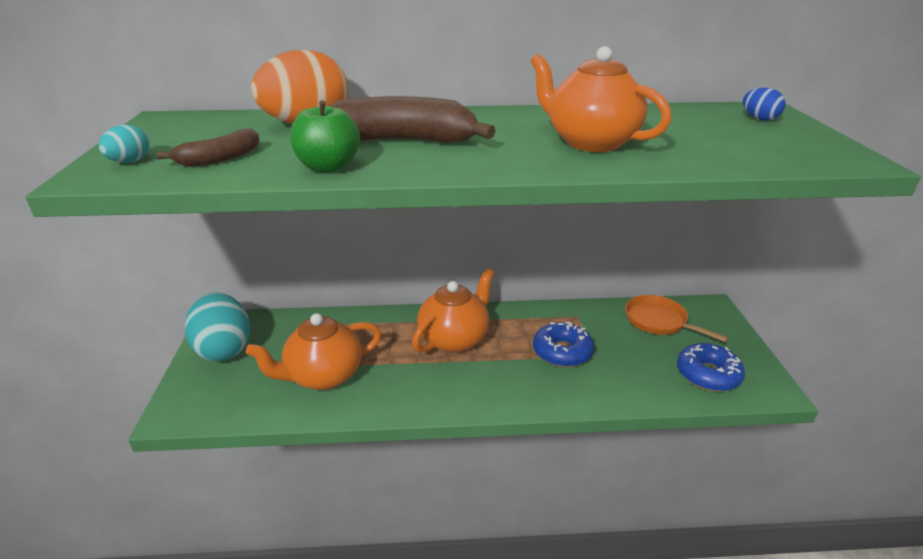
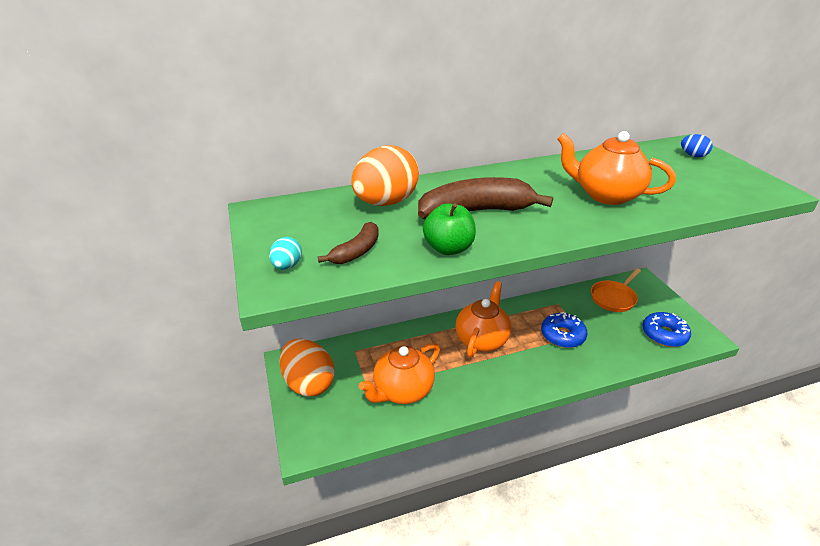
camera: 15 degrees left, 5 degrees up
(224, 349) = (309, 383): turquoise egg -> orange egg
(659, 321) = (614, 298): orange pan -> orange pan turned 75 degrees counterclockwise

